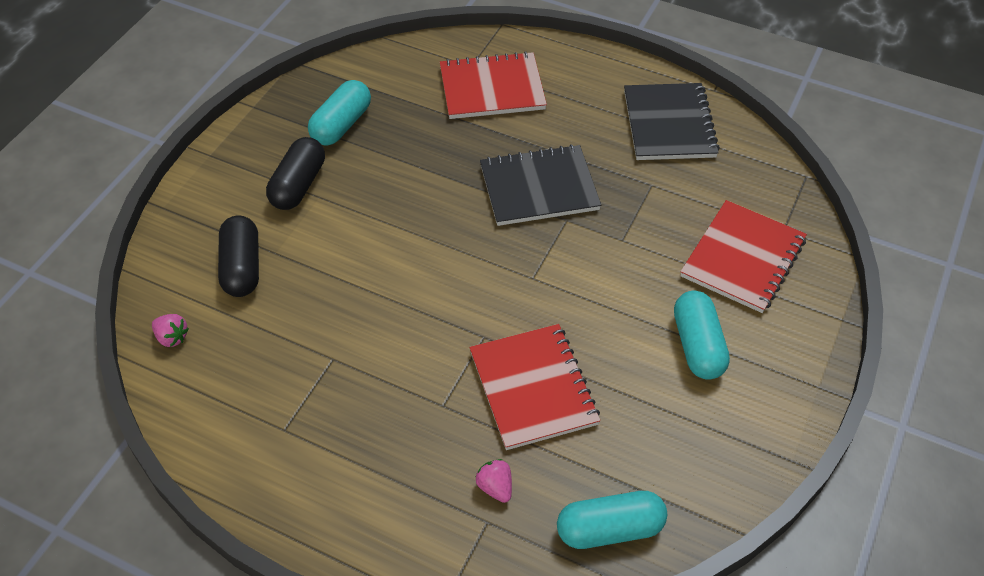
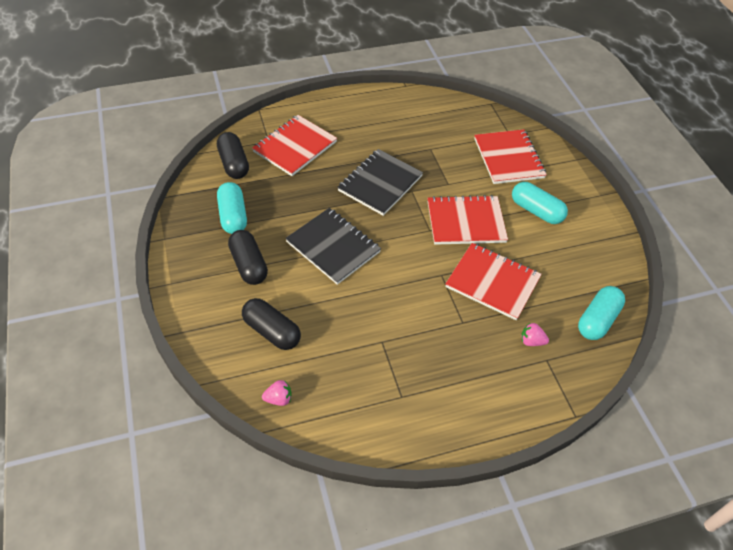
camera: 45 degrees left, 0 degrees up
(406, 69) = (234, 164): none -> black capsule
(588, 297) = (466, 222): none -> red notebook
(669, 124) = (404, 114): black notebook -> black notebook (333, 247)

